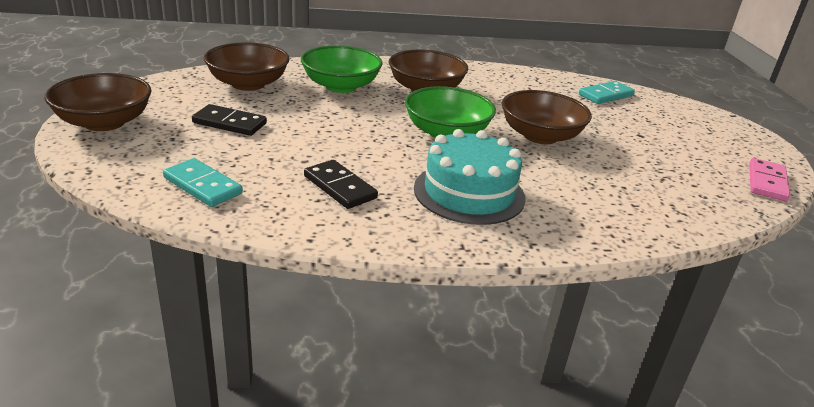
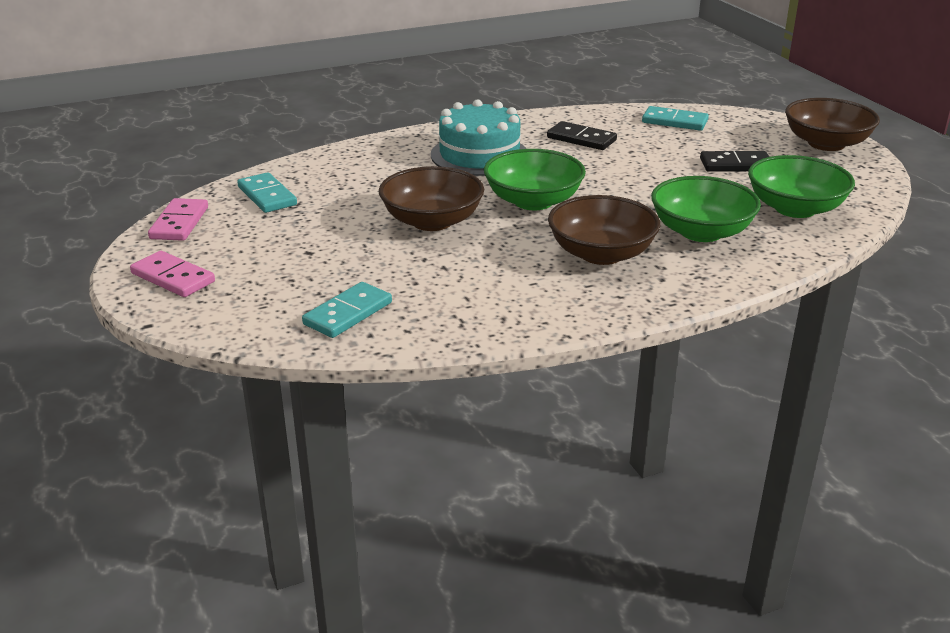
camera: 165 degrees right, 0 degrees up
(248, 84) = (795, 208): brown bowl -> green bowl
(697, 193) = (267, 196): none -> turquoise domino
(737, 138) = (173, 277): none -> pink domino

